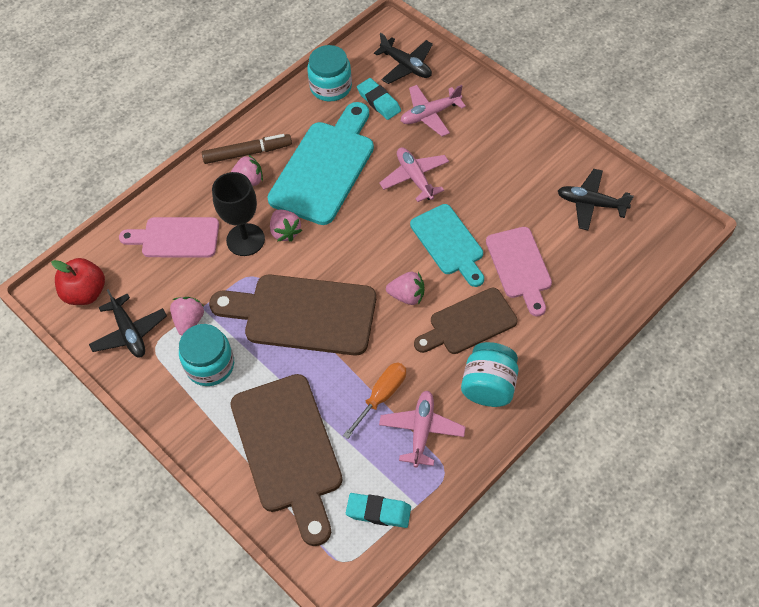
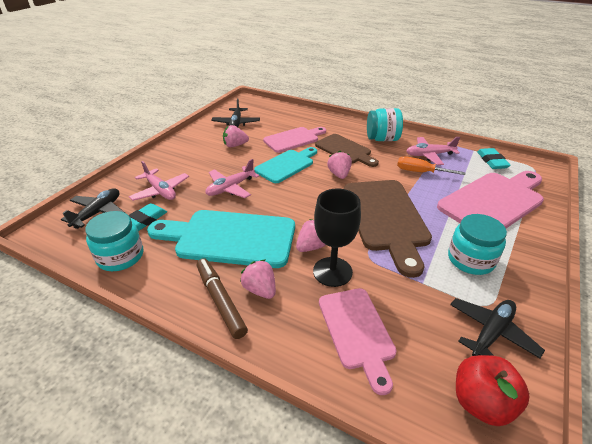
camera: 110 degrees left, 20 degrees down
(189, 321) = (442, 287): pink strawberry -> pink strawberry (235, 145)
(288, 450) = (493, 201): brown cutting board -> pink cutting board

